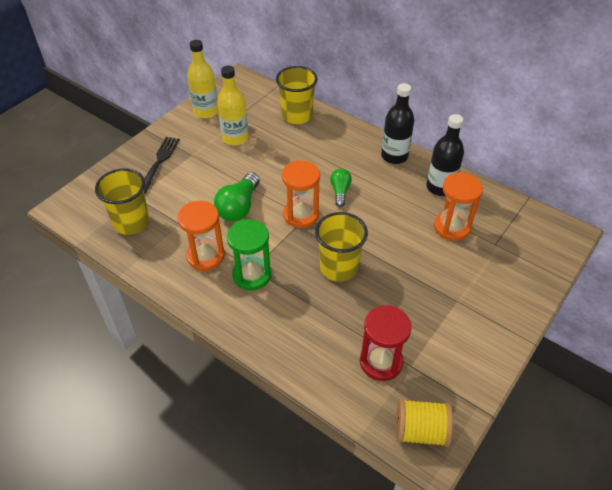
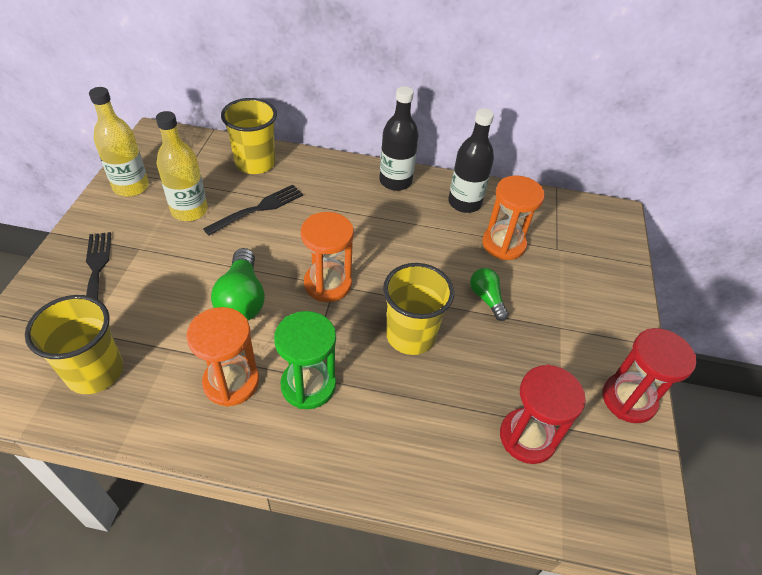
camera: 30 degrees left, 0 degrees up
(281, 149) = (258, 209): none -> black fork
(340, 191) = (358, 240): green light bulb -> green light bulb (486, 299)
(420, 431) = (622, 507): yellow spool -> none
(477, 368) = (628, 399): none -> red hourglass

